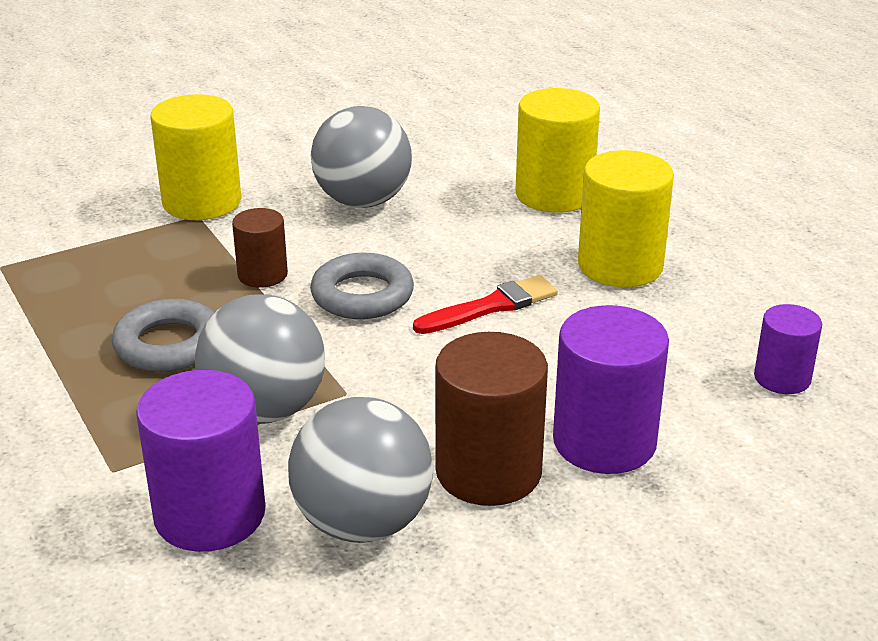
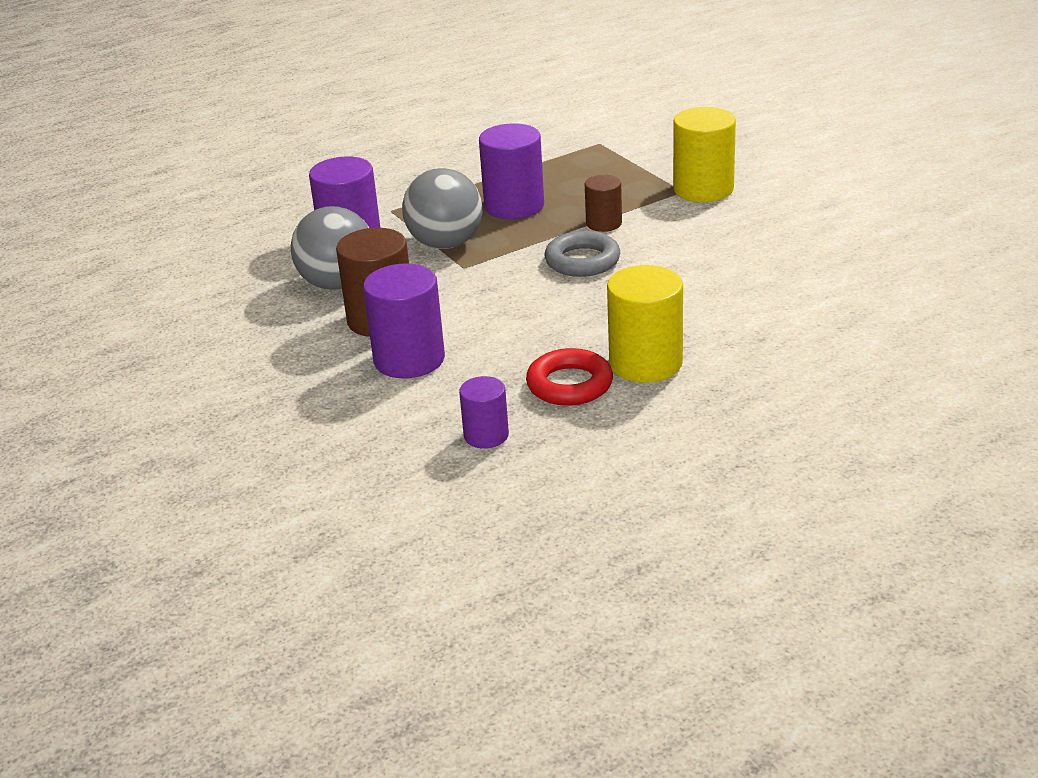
camera: 90 degrees right, 0 degrees up
(169, 344) = (514, 206): grey ring -> purple cylinder
(363, 201) = (724, 247): grey ball -> none
(491, 306) = (574, 310): red brush -> none
(554, 194) = (764, 329): yellow cylinder -> none
(666, 316) = (569, 384): none -> red ring

